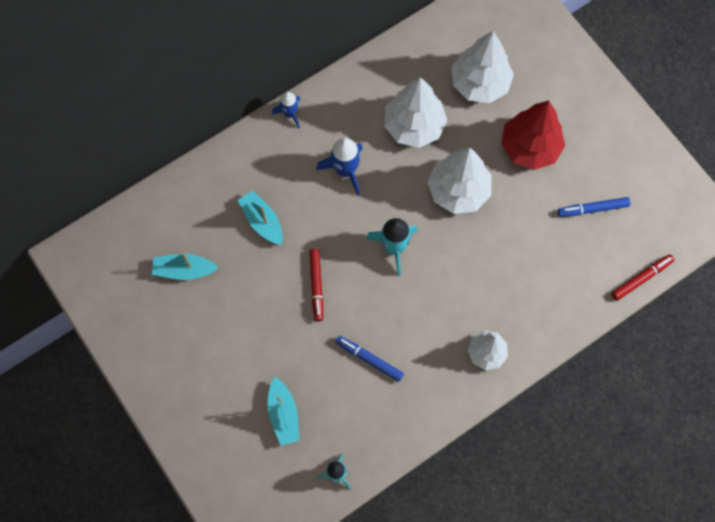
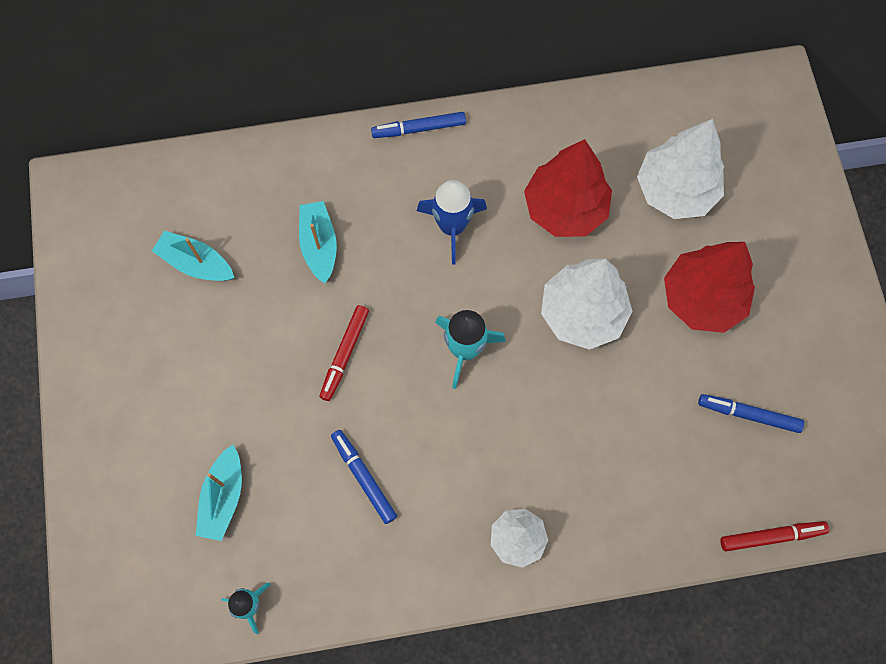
camera: 25 degrees right, 0 degrees up
(290, 113) = (419, 129): blue rocket -> blue marker
(414, 126) = (565, 209): white tree -> red tree

